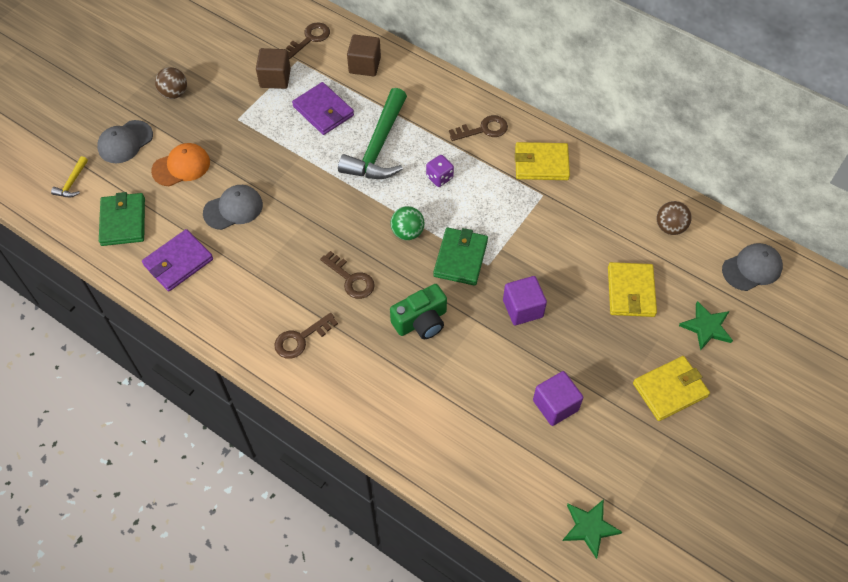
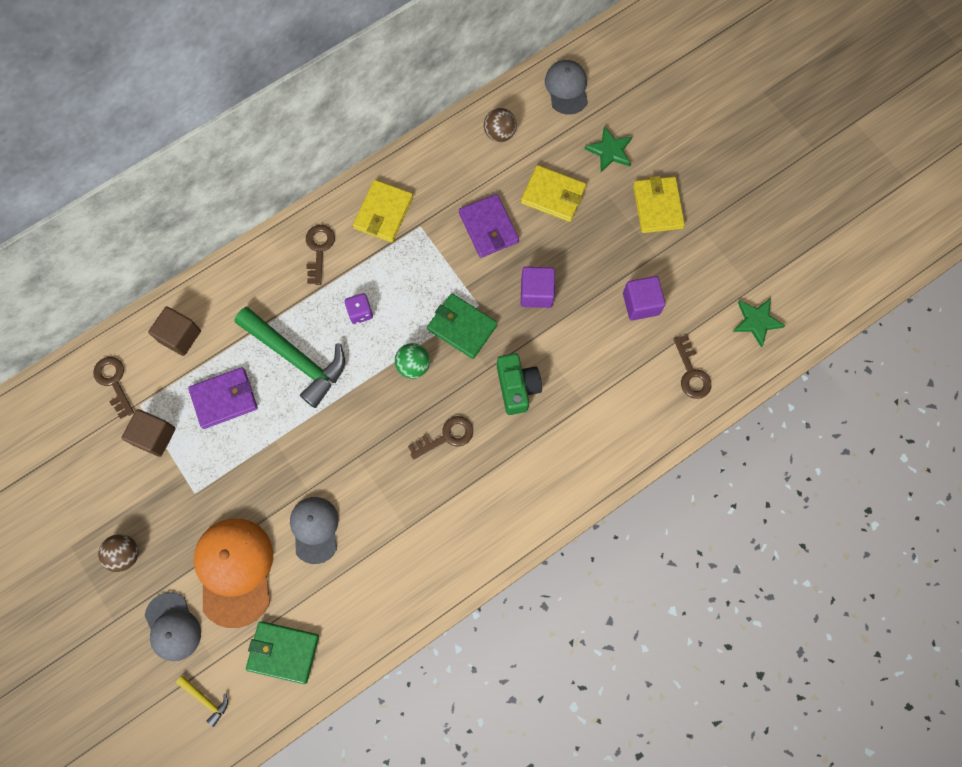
camera: 70 degrees left, 15 degrees up
(178, 262) = (360, 604): purple wallet -> purple wallet (488, 227)
(181, 166) = (235, 571): orange cap -> orange cap, size x1.59
(301, 339) = (495, 505): brown key -> brown key (691, 373)

